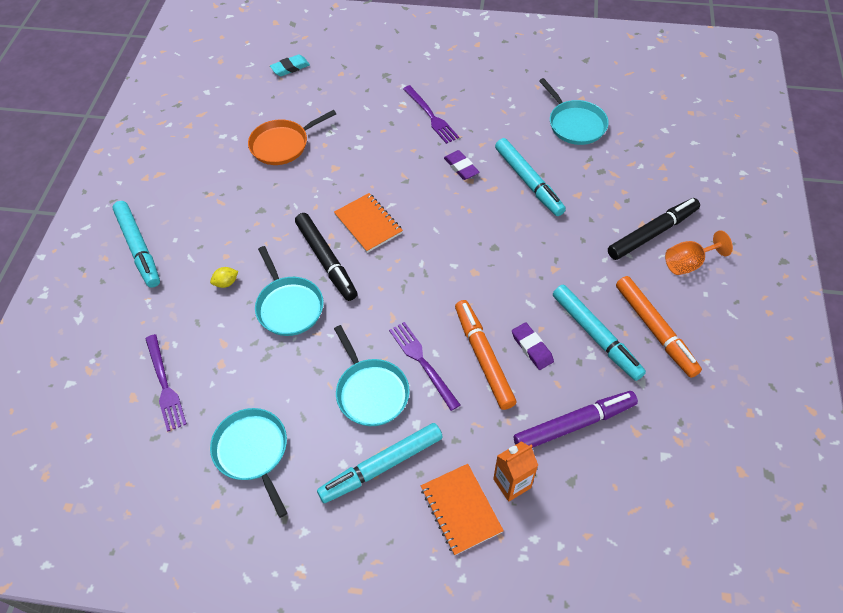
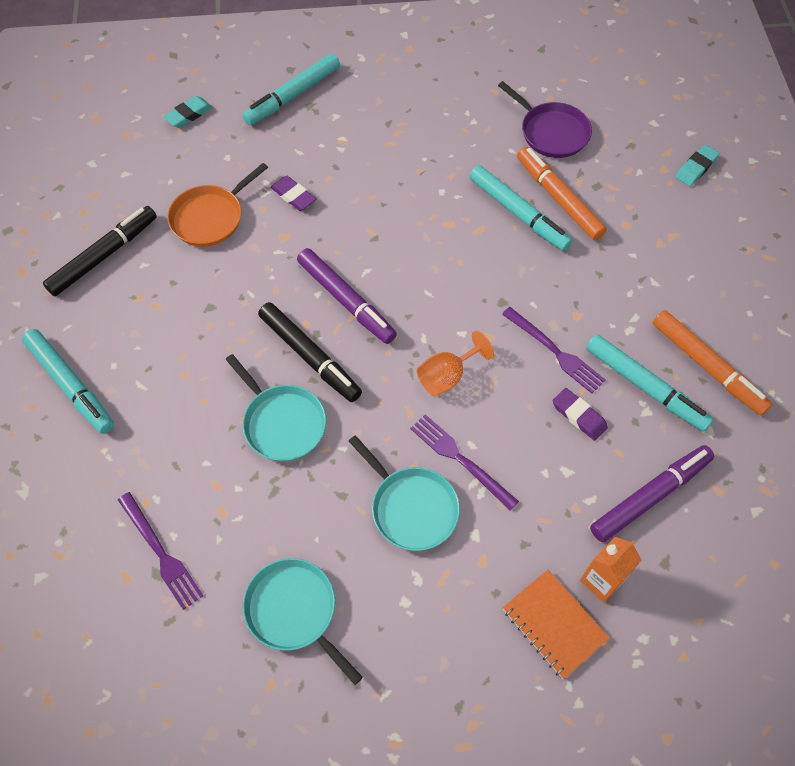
camera: 15 degrees left, 5 degrees up
(226, 283) = (196, 408): yellow lemon -> none
(368, 224) = (346, 301): orange notebook -> purple marker
(381, 466) = (450, 594): turquoise marker -> turquoise marker (293, 96)
(431, 116) = (380, 150): purple fork -> purple fork (555, 352)
(461, 167) = (435, 209): purple eraser -> purple eraser (293, 196)
(483, 357) = (528, 439): orange marker -> orange marker (558, 198)
(575, 124) = (551, 132): turquoise pan -> purple pan
(652, 233) = (674, 252): black marker -> black marker (104, 256)
(688, 263) = (722, 281): orange goblet -> orange goblet (447, 376)
(691, 171) = (696, 168): none -> turquoise eraser

